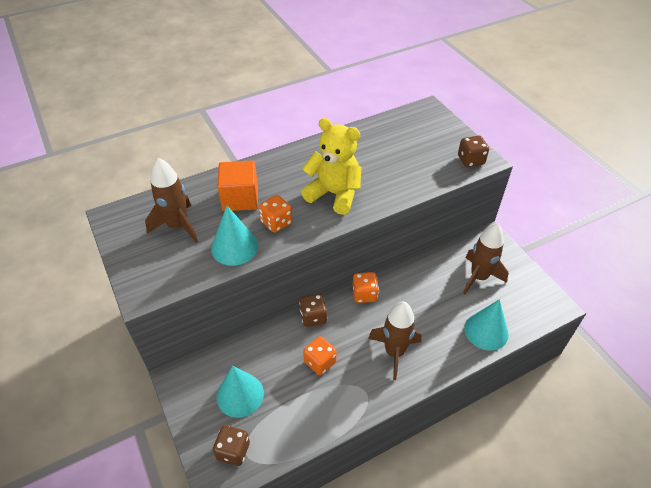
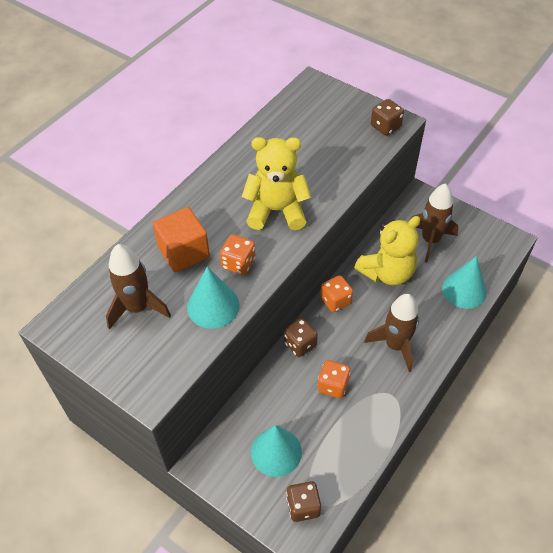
camera: 25 degrees left, 5 degrees up
(423, 289) = (387, 272): none -> yellow teddy bear

